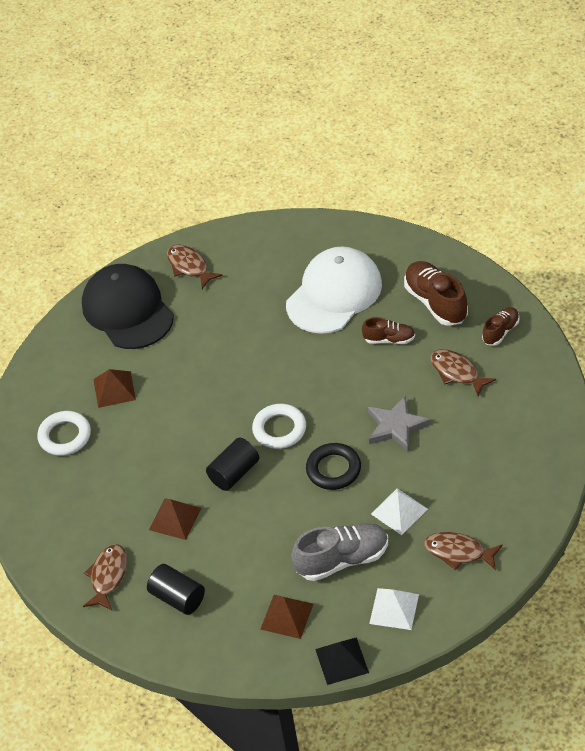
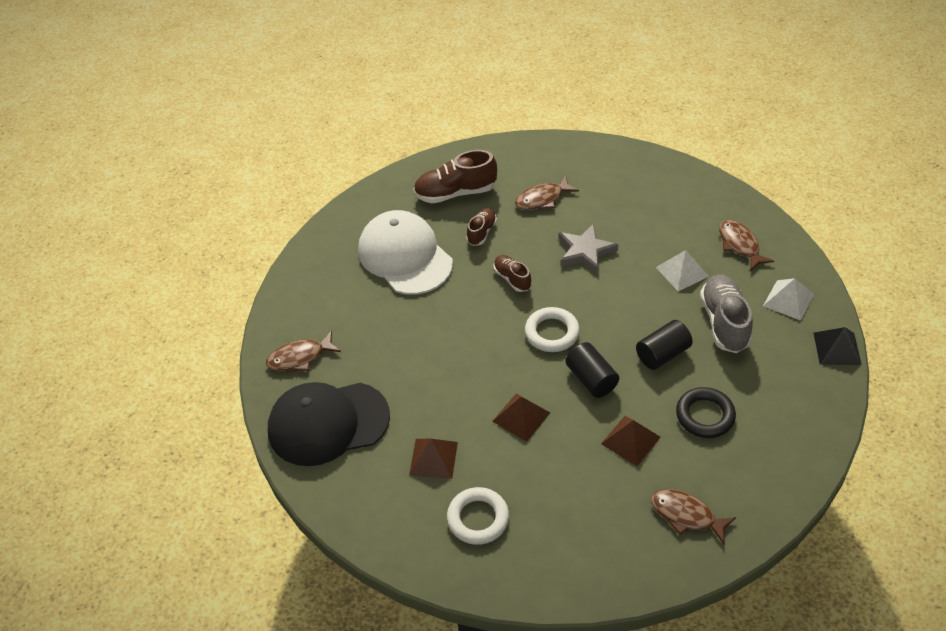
camera: 75 degrees left, 0 degrees up
(178, 598) = (731, 459): black cylinder -> black cylinder (662, 354)
(286, 616) = (777, 377): brown pyramid -> brown pyramid (521, 417)
(333, 469) = (617, 304): black ring -> black ring (705, 415)
(458, 552) = (739, 245): brown fish -> brown fish turned 120 degrees clockwise
(501, 331) = (511, 162): brown shoe -> brown shoe (512, 278)

